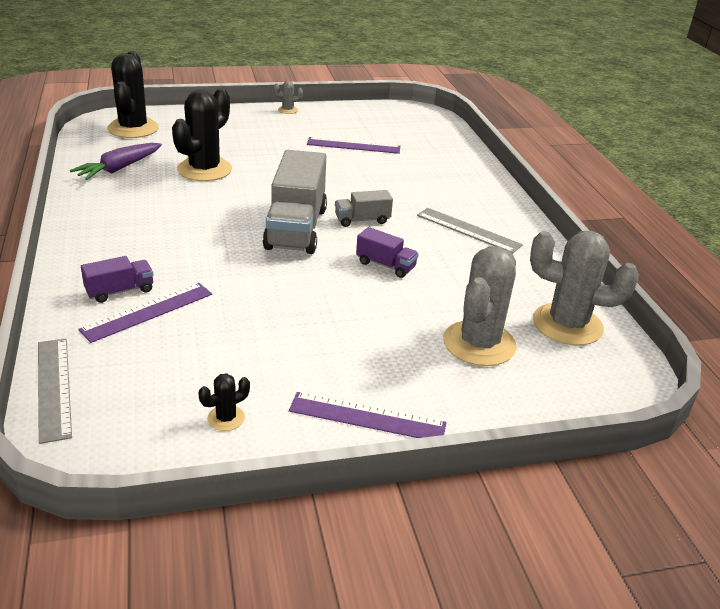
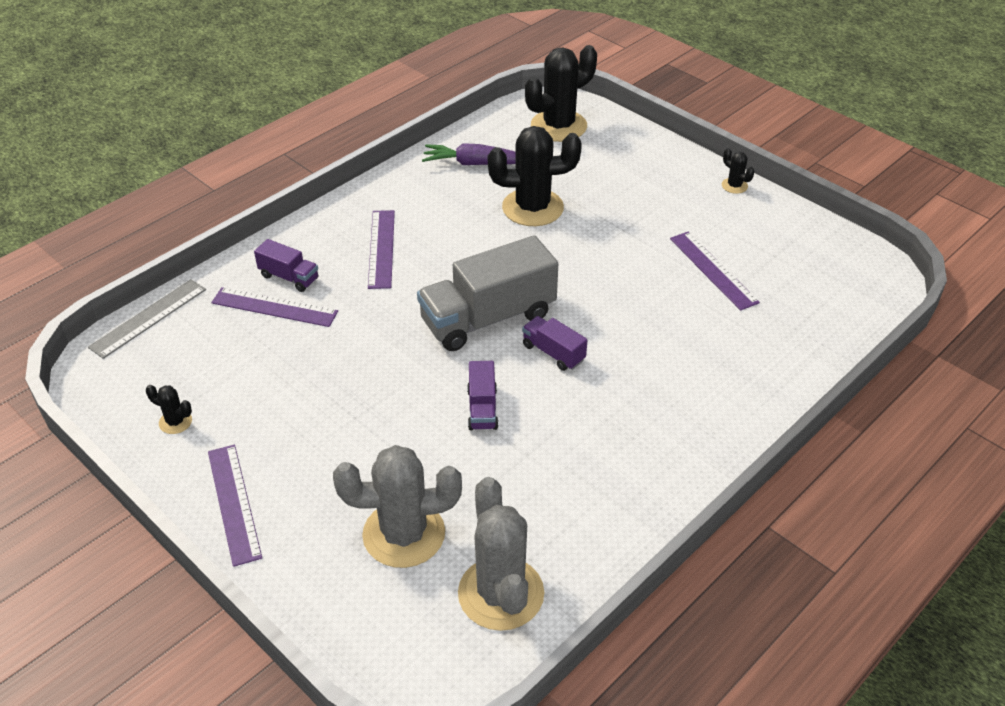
camera: 60 degrees right, 10 degrees up
(153, 238) = (381, 248): none -> purple ruler
(287, 110) = (734, 186): grey cactus -> black cactus
(362, 220) = (553, 353): grey truck -> purple truck
(468, 230) = (621, 439): grey ruler -> none

